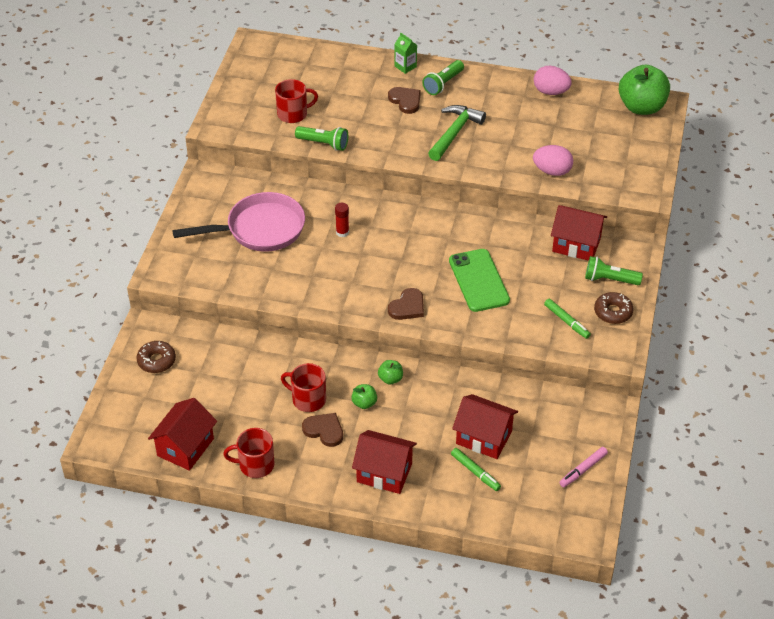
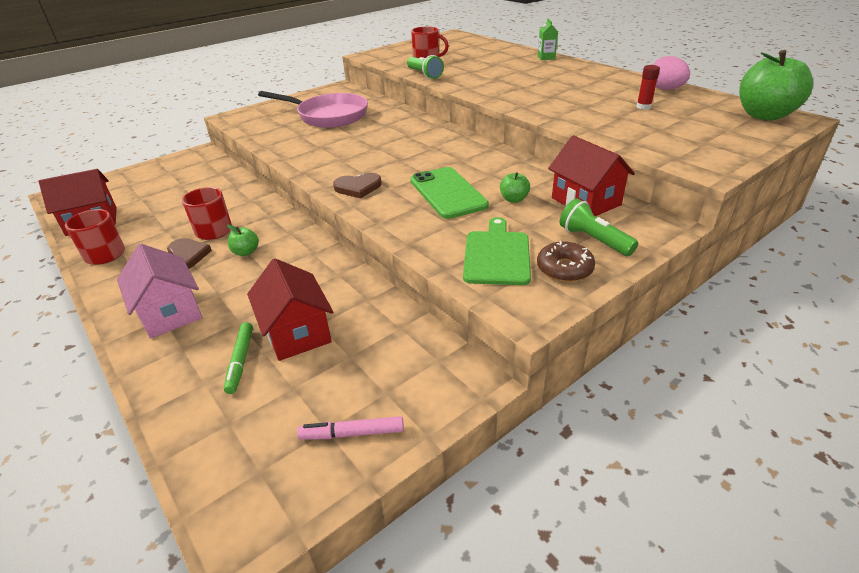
camera: 40 degrees right, 10 degrees down
(156, 361) = (172, 170): brown donut -> none
(342, 232) = (381, 133): red glue stick -> red glue stick (643, 107)
(384, 473) = (170, 313): red house -> pink house
(390, 379) = (293, 245): green apple -> green apple (514, 199)
(405, 101) = (521, 70): brown heart -> none
(443, 84) = (566, 69): green flashlight -> none
(454, 132) = (539, 90): green hammer -> none
(478, 280) = (447, 193): green phone -> green phone turned 45 degrees counterclockwise
(552, 171) = (606, 129): pink egg -> none
(566, 321) = (496, 255): green marker -> green cutting board

